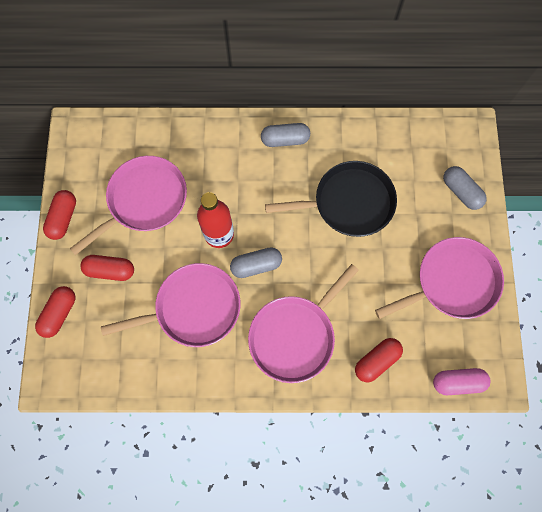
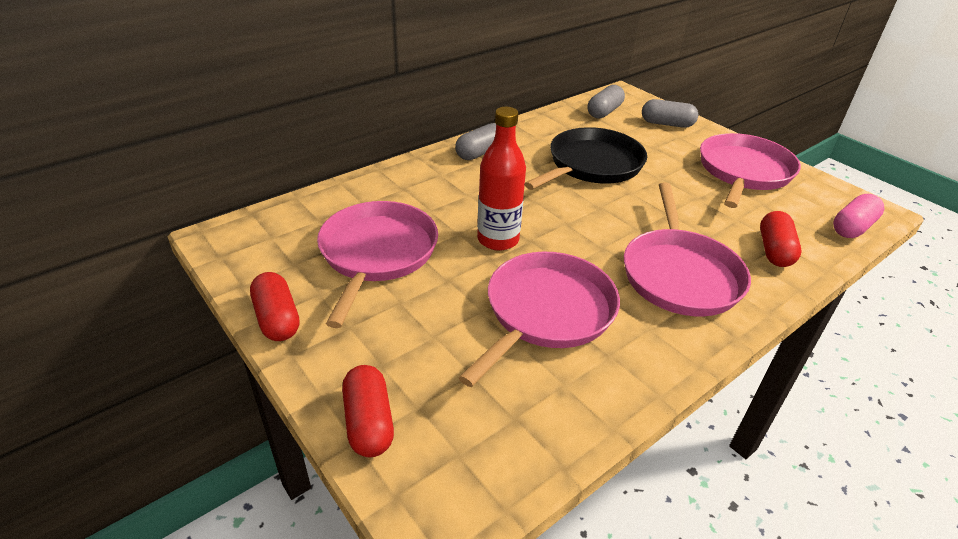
camera: 40 degrees left, 35 degrees down
(110, 270) = (399, 335): red capsule -> none
(256, 265) = (567, 243): grey capsule -> grey capsule (604, 112)

